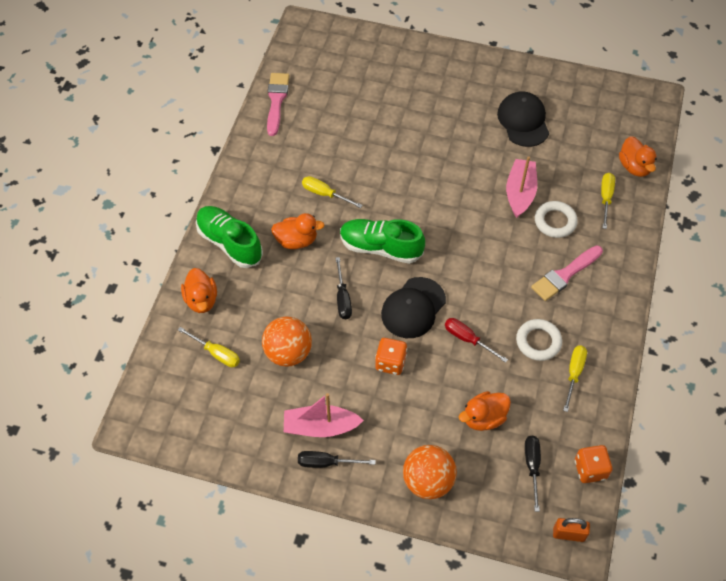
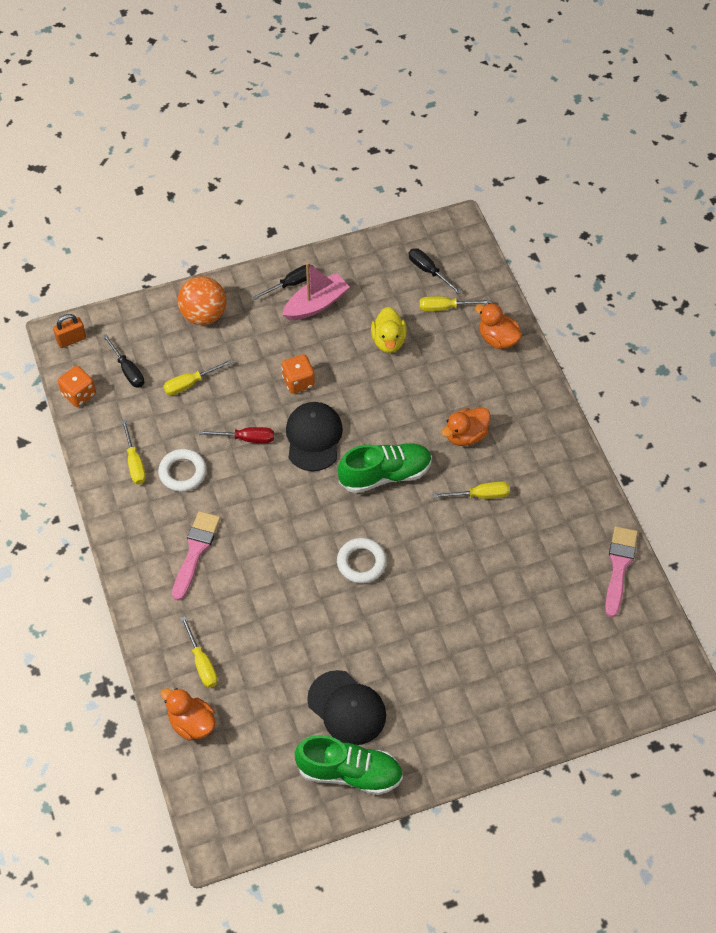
camera: 145 degrees right, 0 degrees up
(229, 243) = (521, 398): green shoe -> green shoe (349, 772)
(276, 101) = (619, 567): pink brush -> pink brush turned 135 degrees counterclockwise
(288, 353) = (388, 341): orange ball -> yellow duck
(343, 298) = (381, 410): black screwdriver -> black screwdriver (428, 271)
(484, 418) = (190, 383): orange duck -> yellow screwdriver
(520, 193) = (293, 614): pink boat -> none
(555, 221) = (238, 603): white ring -> white ring (361, 563)

